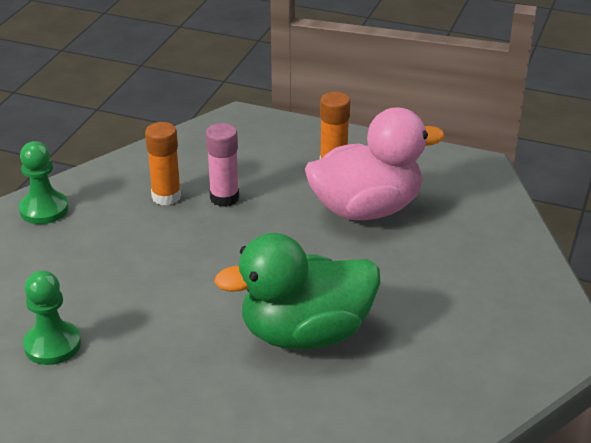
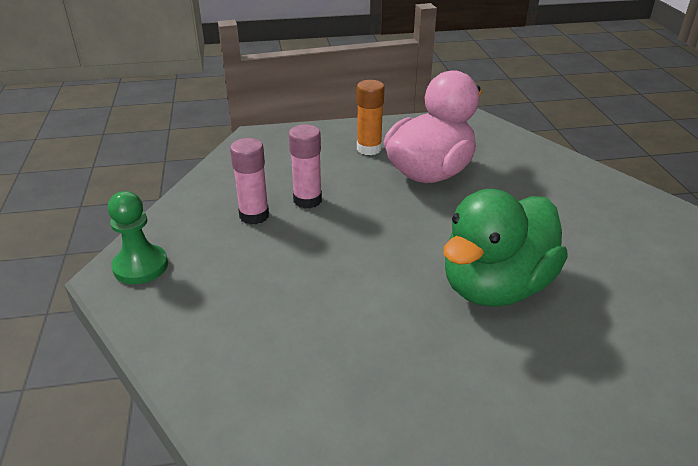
camera: 30 degrees left, 0 degrees up
(52, 345) = (274, 400): green pawn -> none
(166, 197) = (254, 216): orange glue stick -> pink glue stick

